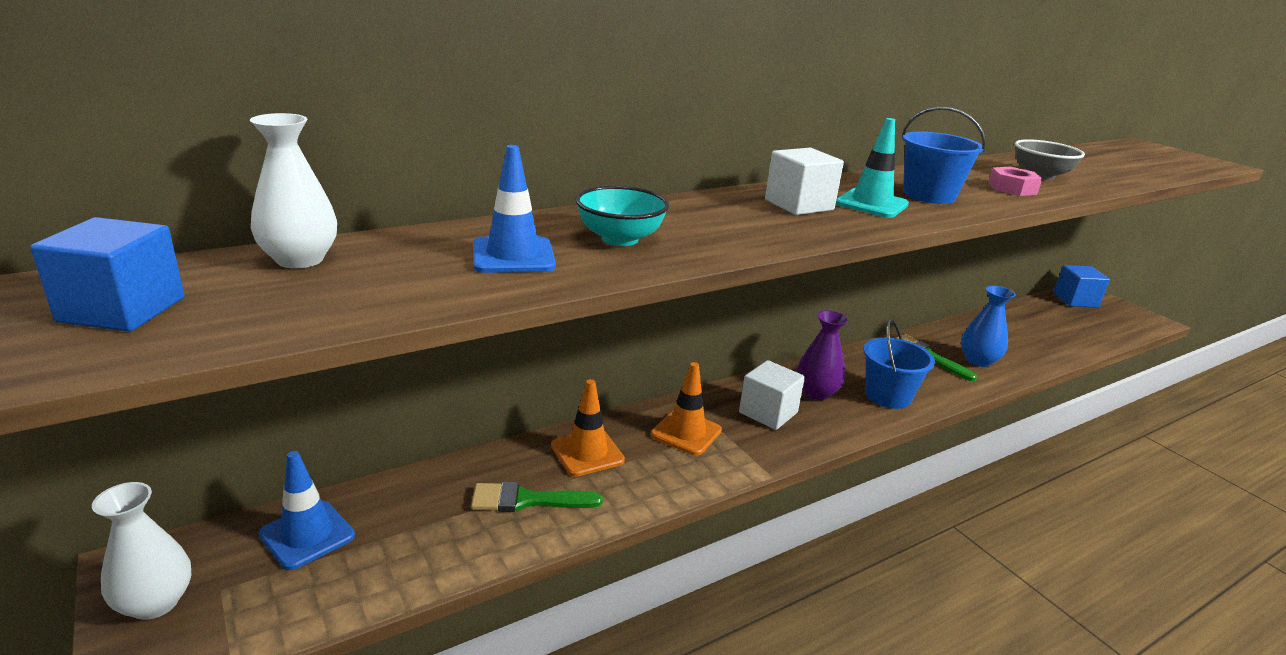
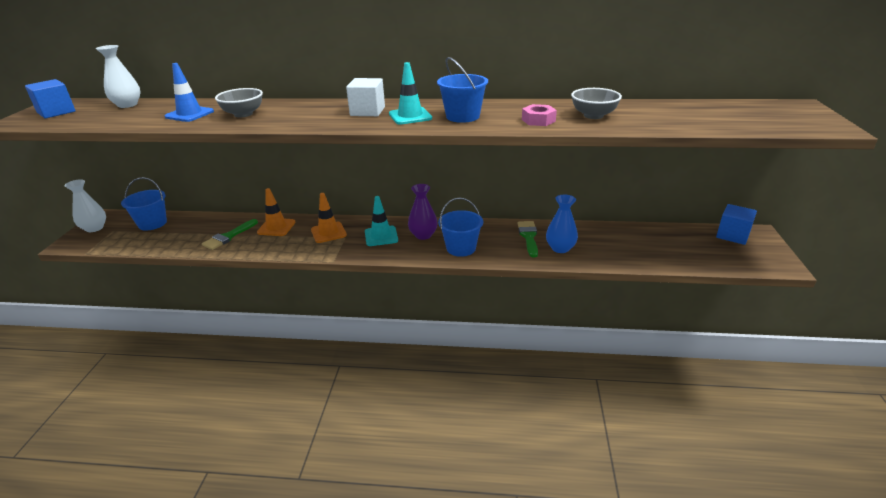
camera: 40 degrees right, 5 degrees up
(307, 535) = (152, 223): blue traffic cone -> blue bucket
(527, 500) = (229, 236): green brush -> green brush turned 90 degrees counterclockwise
(620, 239) = (243, 114): turquoise bowl -> grey bowl
(768, 412) = (381, 236): white cube -> turquoise traffic cone

